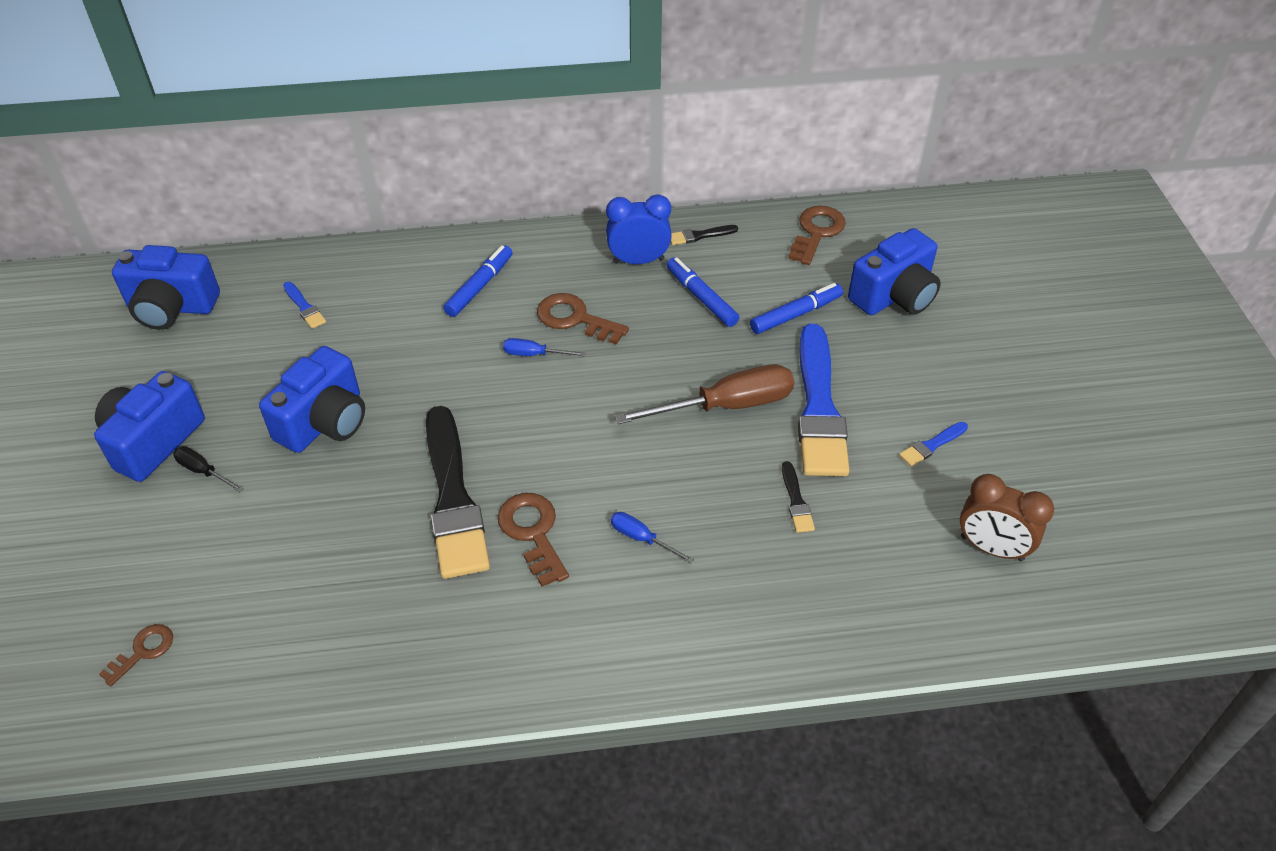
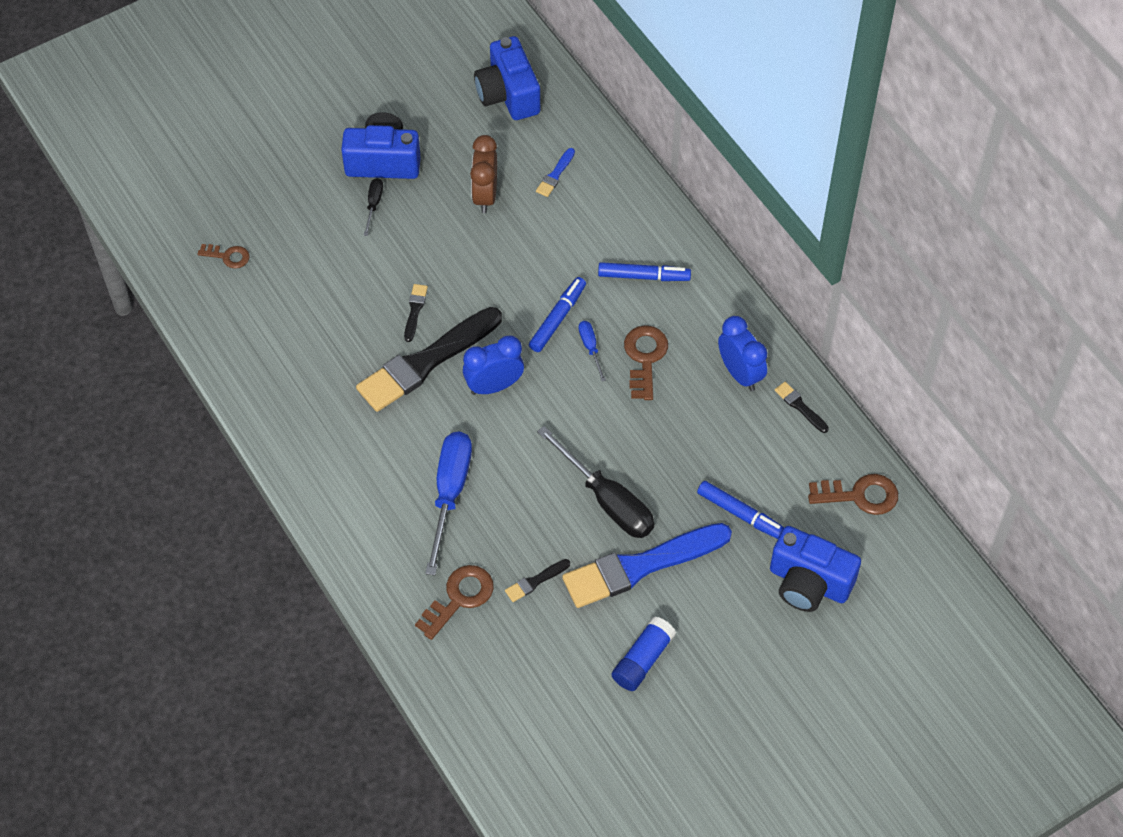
camera: 65 degrees right, 10 degrees up
(325, 422) = (452, 250): blue camera -> none
(377, 484) = (415, 310): none -> black brush
(526, 449) = (494, 386): none -> blue clock
(532, 533) = (421, 424): brown key -> brown key (459, 598)
(641, 538) = (450, 493): blue screwdriver -> blue screwdriver, size x2.13
(701, 297) = (721, 437): blue marker -> blue marker (557, 318)
(726, 406) = (607, 500): brown screwdriver -> black screwdriver
(931, 445) = (642, 660): blue brush -> blue glue stick
(991, 548) = (557, 729): brown clock -> brown clock (485, 195)

